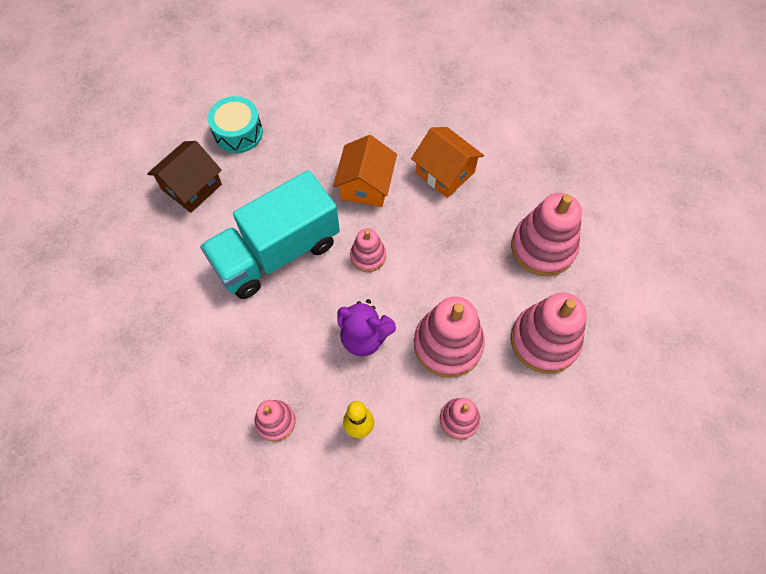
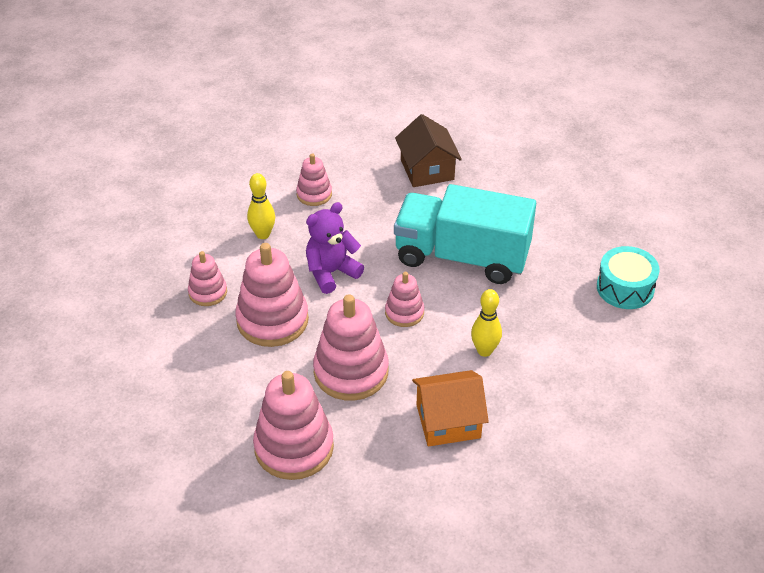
camera: 125 degrees right, 20 degrees down
(192, 187) = (580, 232): brown house -> brown house (427, 169)
(277, 252) = (462, 256): turquoise truck -> turquoise truck turned 75 degrees counterclockwise
(366, 185) = (484, 351): orange house -> yellow bowling pin
(544, 341) = (209, 387): pink stacking toy -> pink stacking toy (351, 372)

